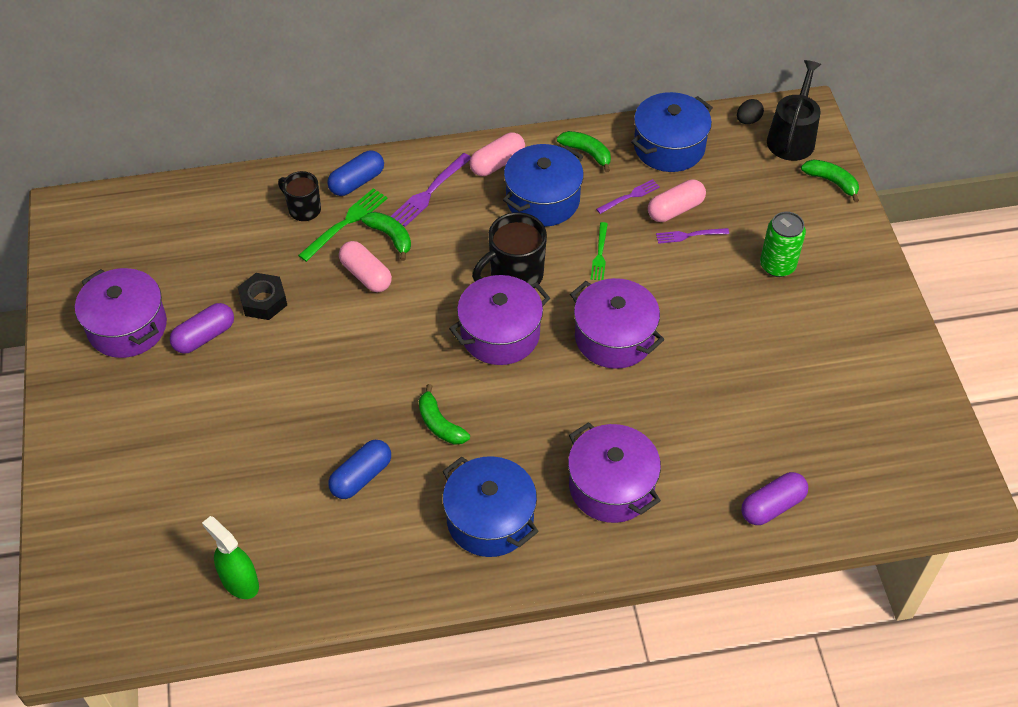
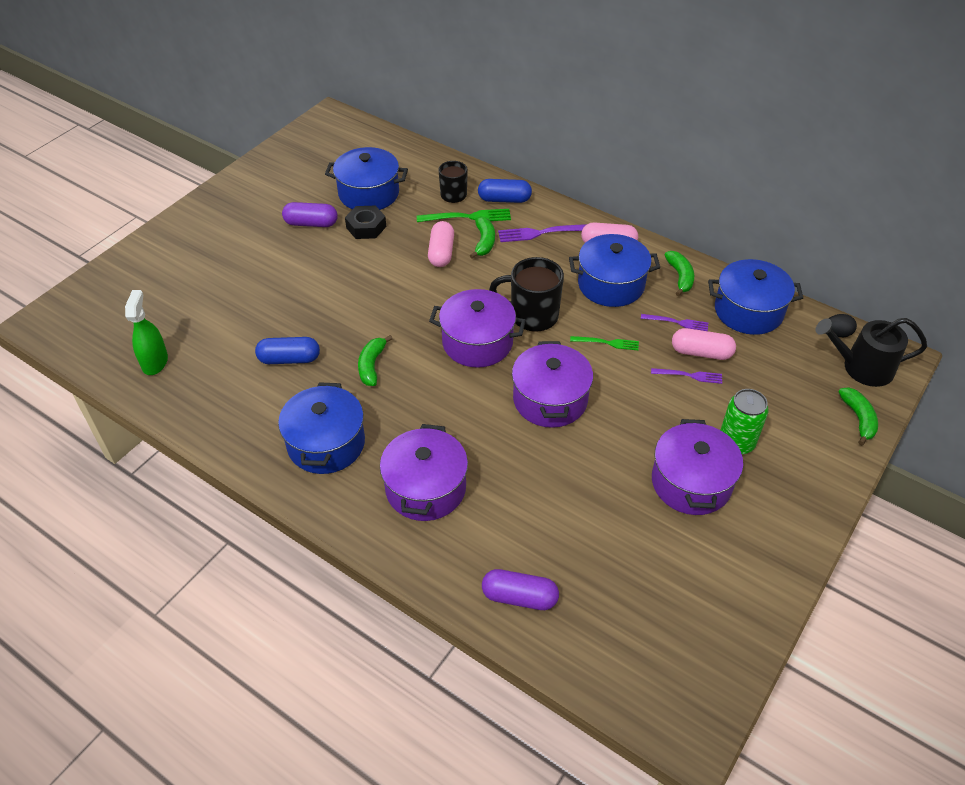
camera: 45 degrees right, 5 degrees down
(127, 327) = (281, 192): purple pot -> purple pot (691, 482)
(220, 265) = (369, 193): none -> blue pot
(600, 254) = (607, 343): green fork -> green fork turned 135 degrees counterclockwise
(688, 235) = (690, 375): purple fork -> purple fork turned 150 degrees clockwise
(792, 137) = (861, 367): black watering can -> black watering can turned 150 degrees counterclockwise

